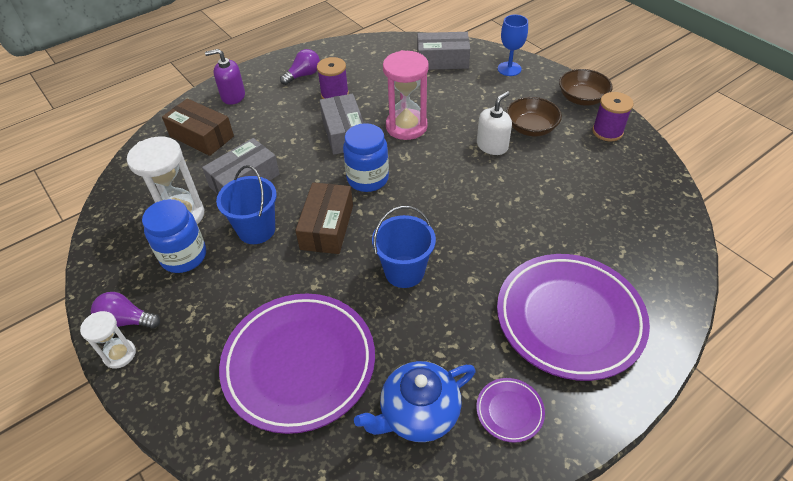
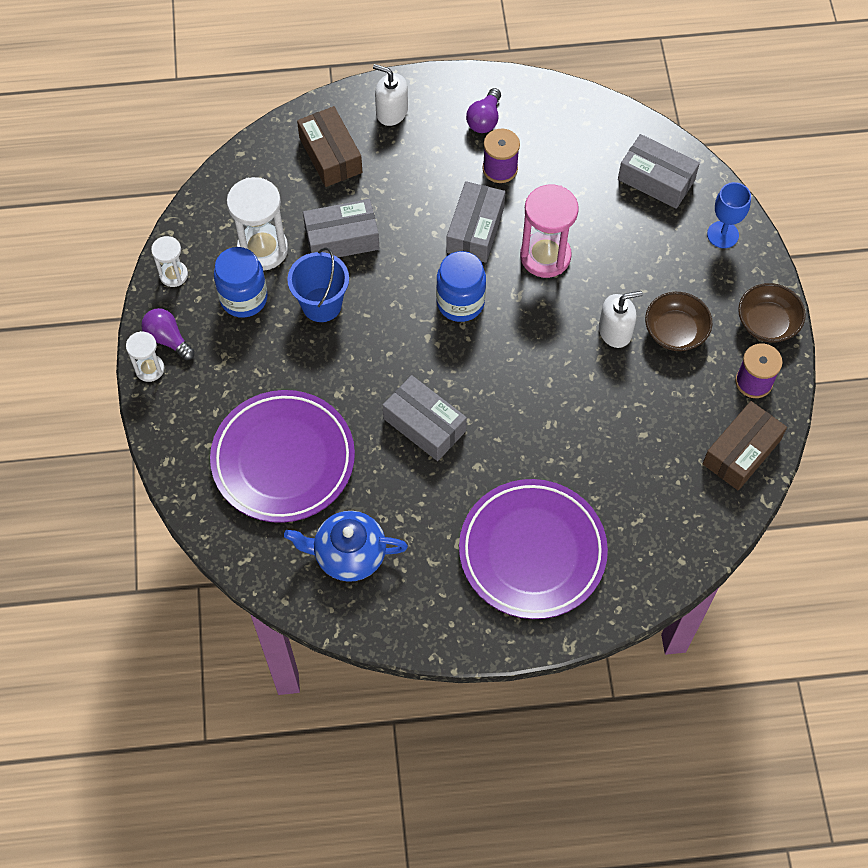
camera: 30 degrees right, 15 degrees up
(107, 269) = (173, 275): none -> white hourglass
(233, 96) = (391, 112): purple soap dispenser -> white soap dispenser
(303, 75) = (484, 119): purple light bulb -> purple light bulb turned 120 degrees clockwise
(327, 227) = (386, 338): brown box -> brown box (741, 452)
(404, 271) = (424, 425): blue bucket -> grey box
(509, 411) = (419, 595): purple plate -> none

